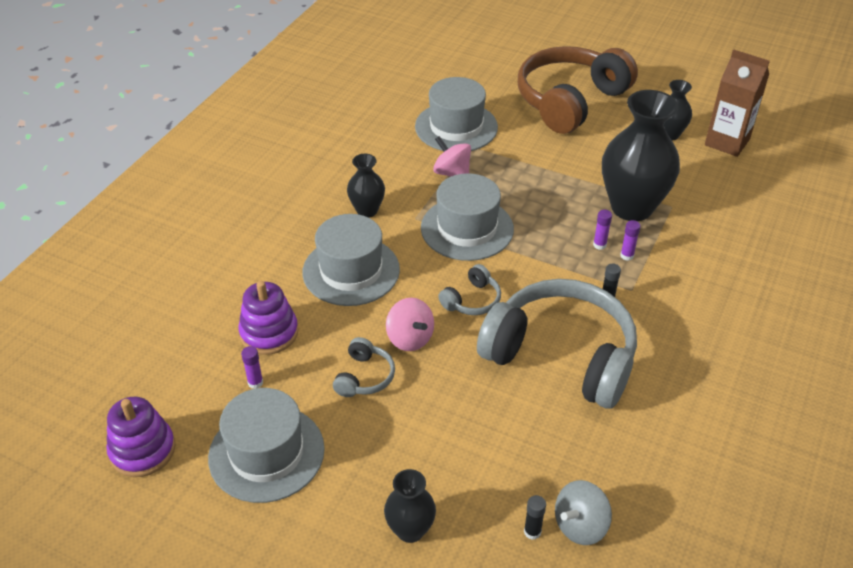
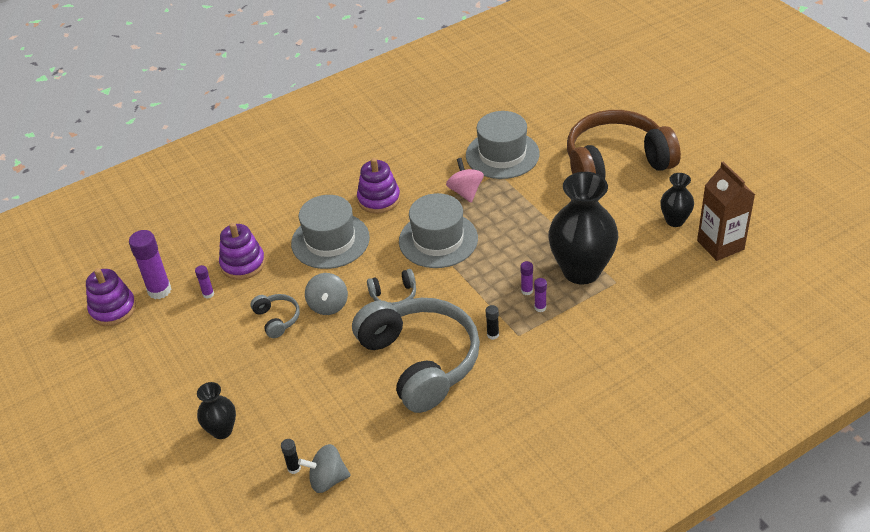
camera: 35 degrees right, 0 degrees up
(187, 403) = (159, 290): none -> purple glue stick
(266, 453) = (179, 342): grey hat -> none
(364, 377) = (277, 319): grey headphones -> grey headphones turned 75 degrees counterclockwise
(367, 210) = (379, 199): black vase -> purple stacking toy
(410, 338) = (328, 305): pink spinning top -> grey spinning top

